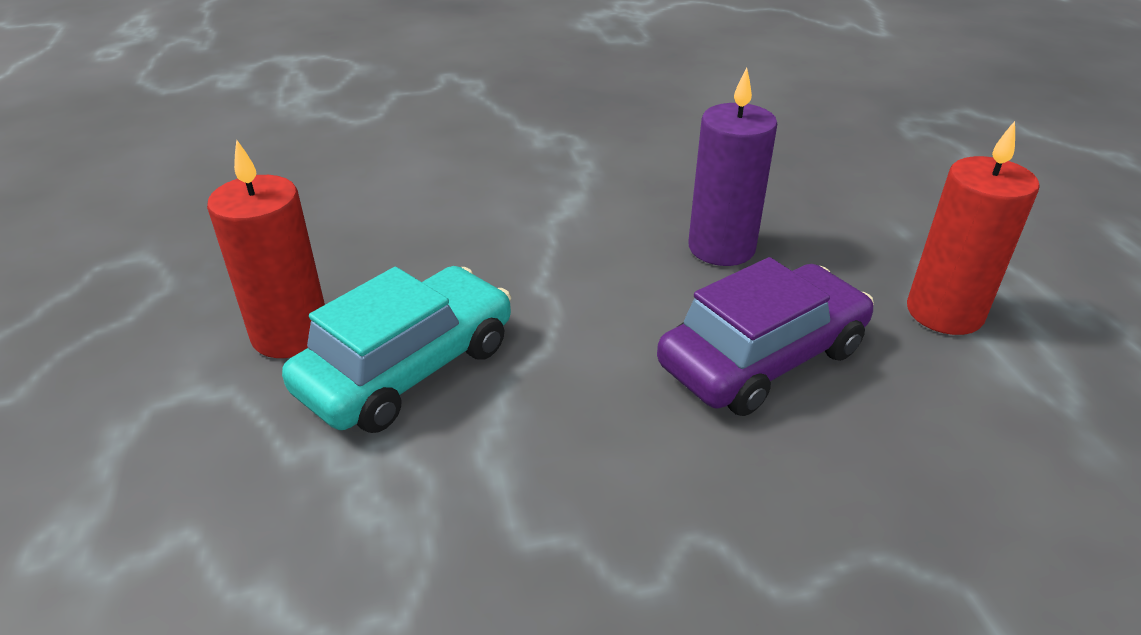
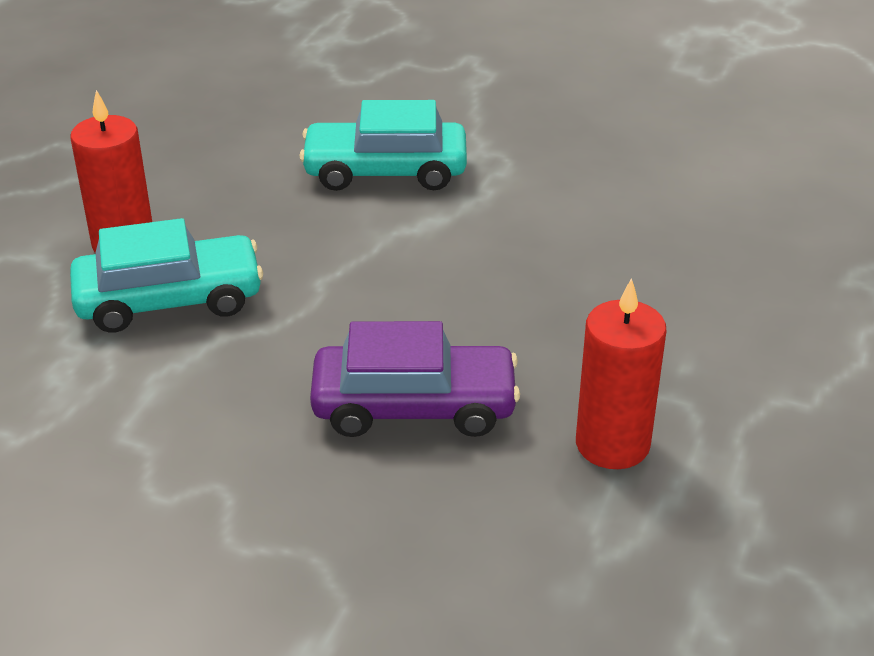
camera: 35 degrees right, 0 degrees up
(482, 176) = (385, 171): none -> turquoise car
(721, 248) = (500, 312): purple candle -> none

